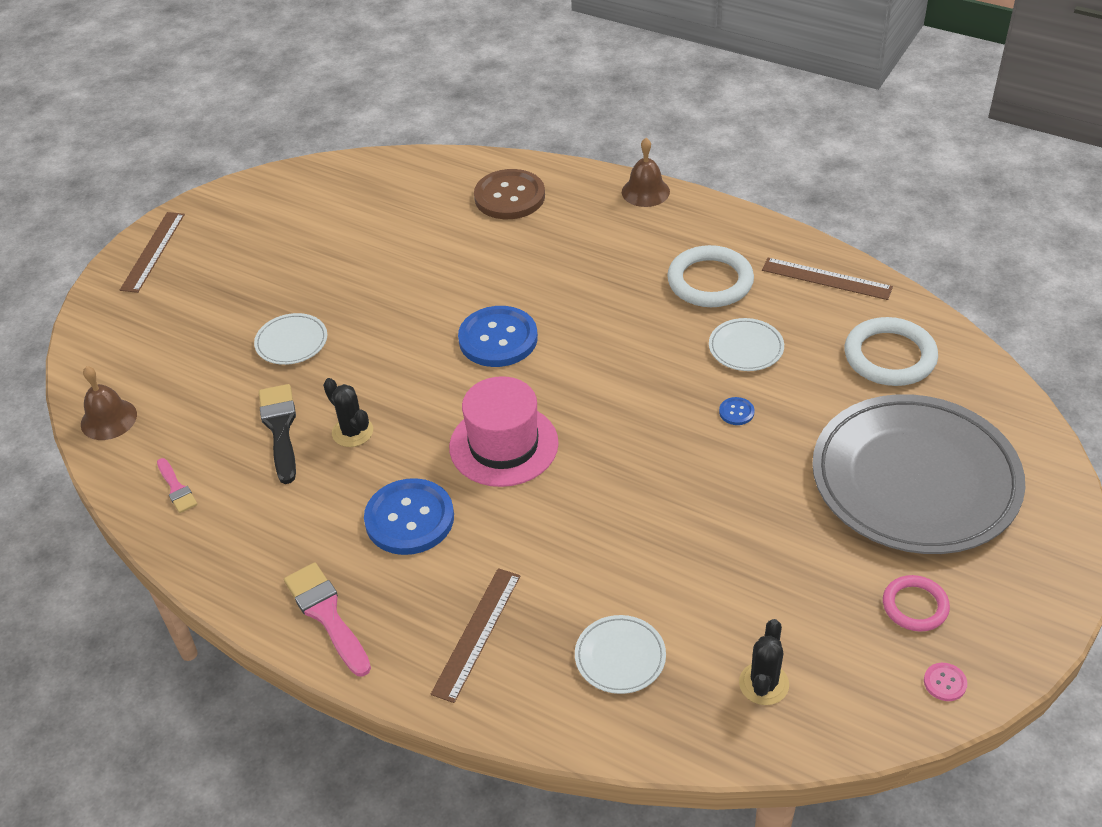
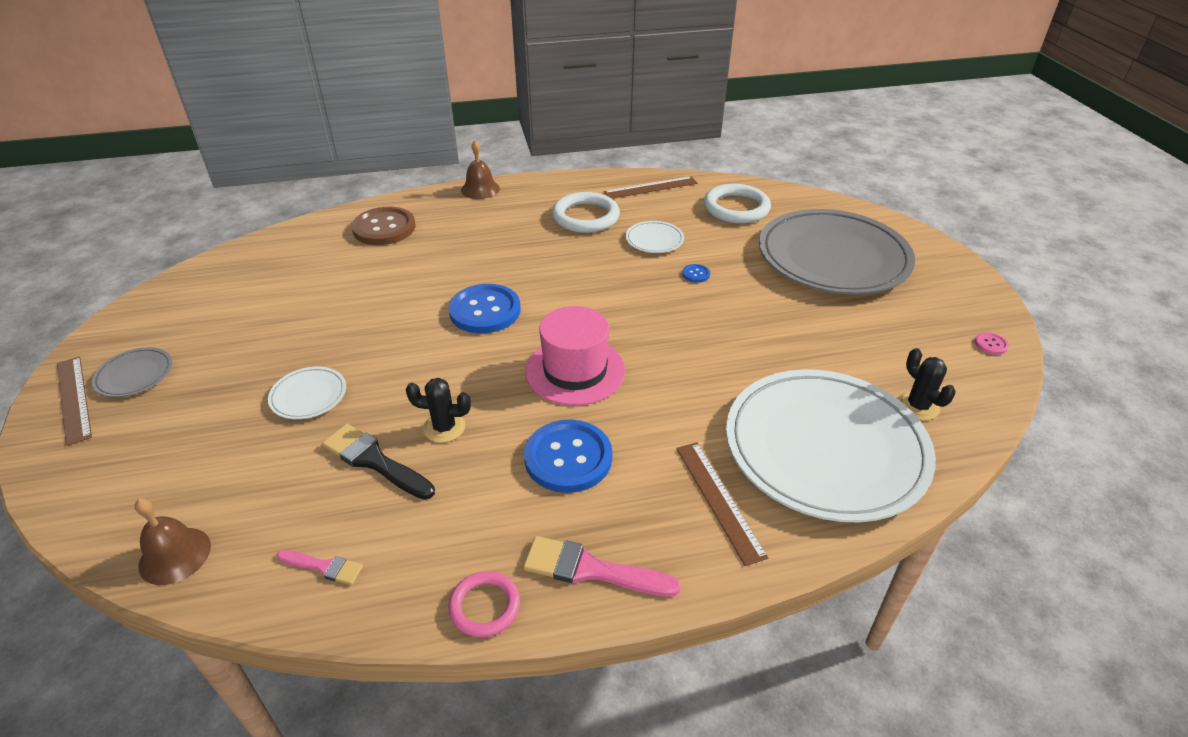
camera: 45 degrees left, 5 degrees down
(203, 252) = (134, 375): none -> grey plate
(620, 657) = (825, 448): white plate -> white plate, size x2.49
(915, 606) = (923, 317): pink ring -> pink ring (485, 606)

